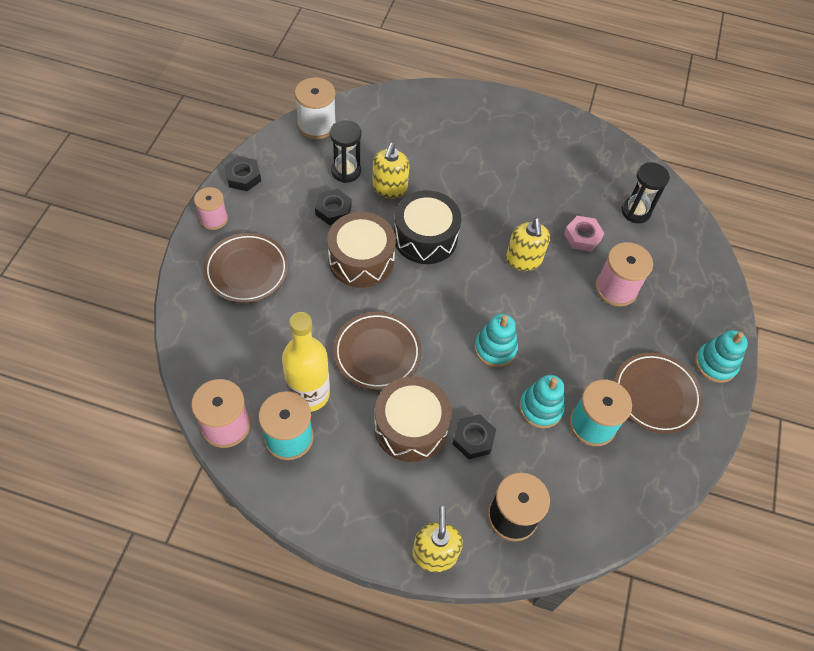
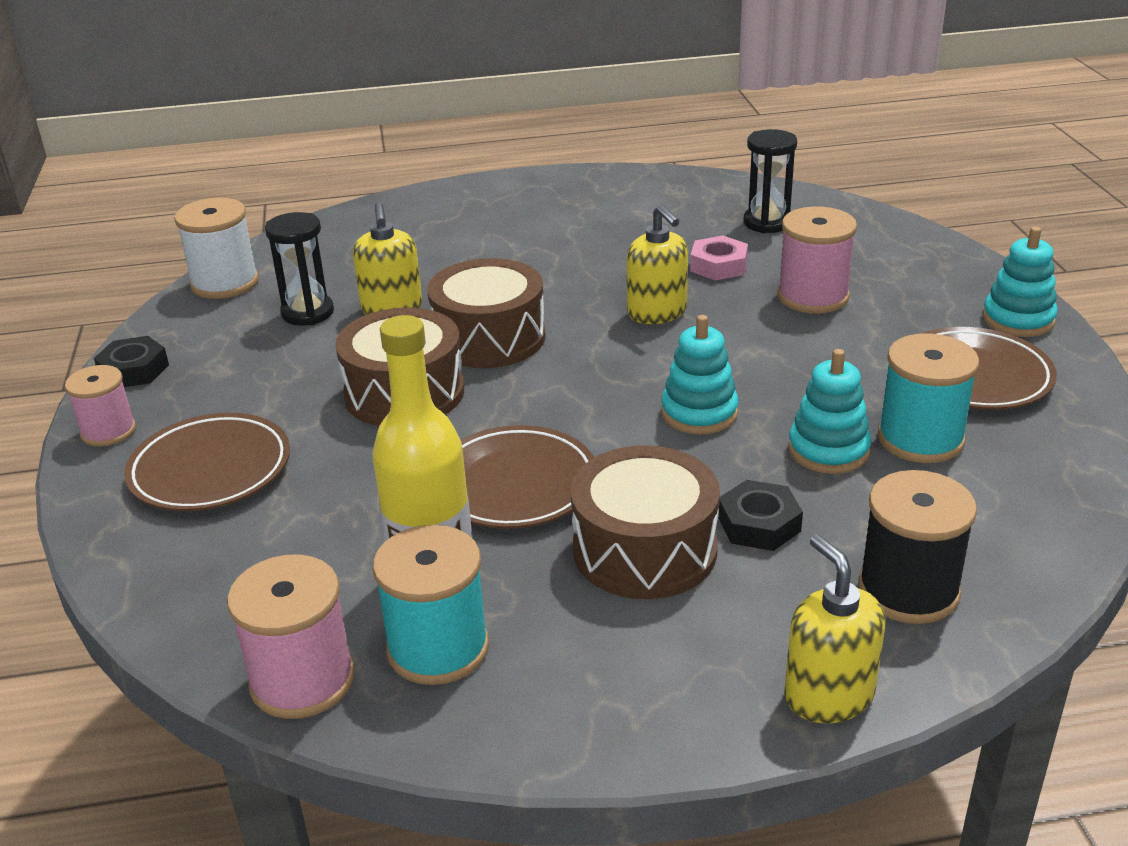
camera: 20 degrees left, 25 degrees down
(333, 210) = (317, 357): black nut -> none
(425, 237) = (489, 338): black drum -> brown drum

